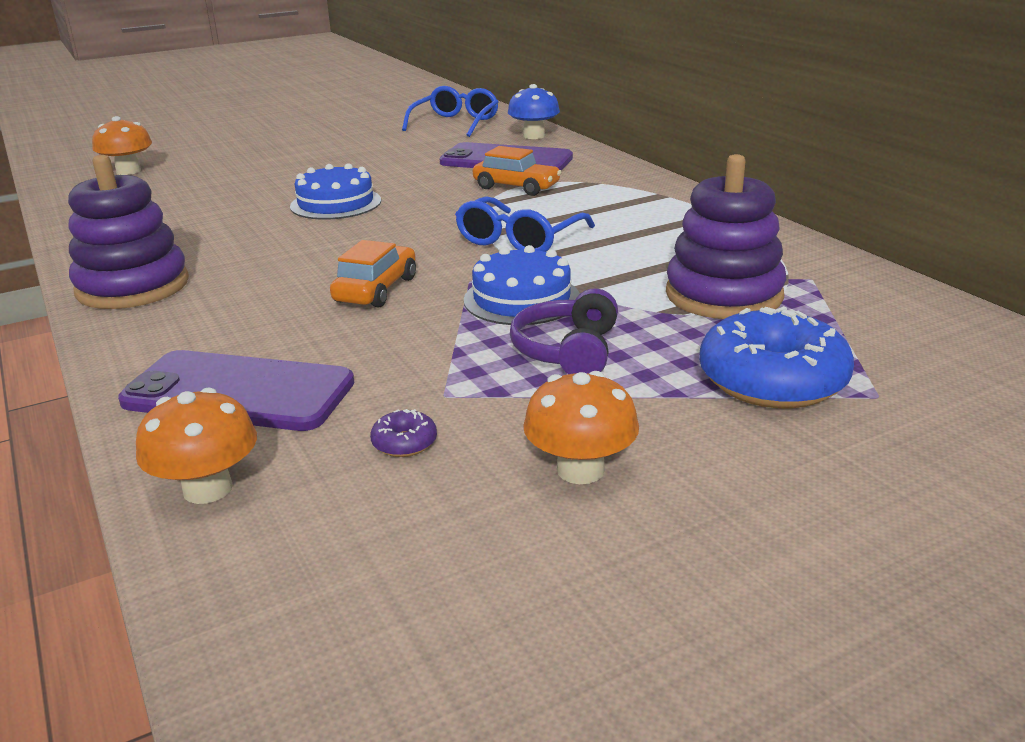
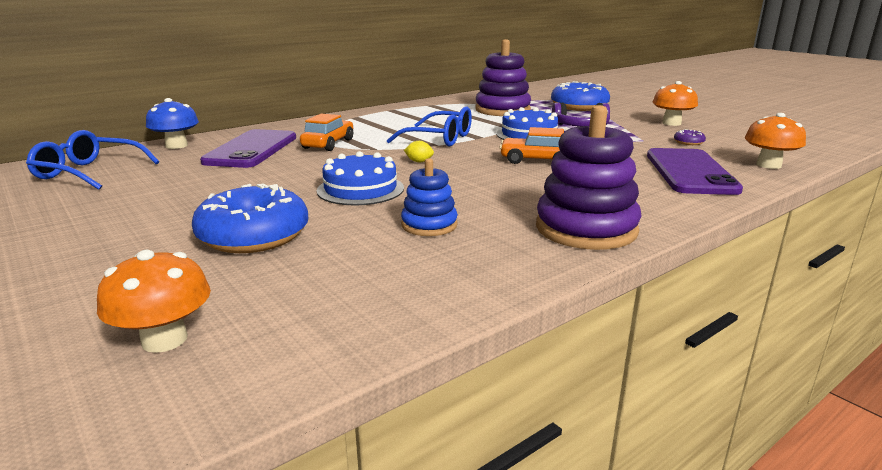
camera: 100 degrees left, 5 degrees down
(216, 227) = (429, 225): none -> blue stacking toy
(255, 177) = (254, 236): none -> blue donut
(414, 227) = (419, 161): none -> yellow lemon

